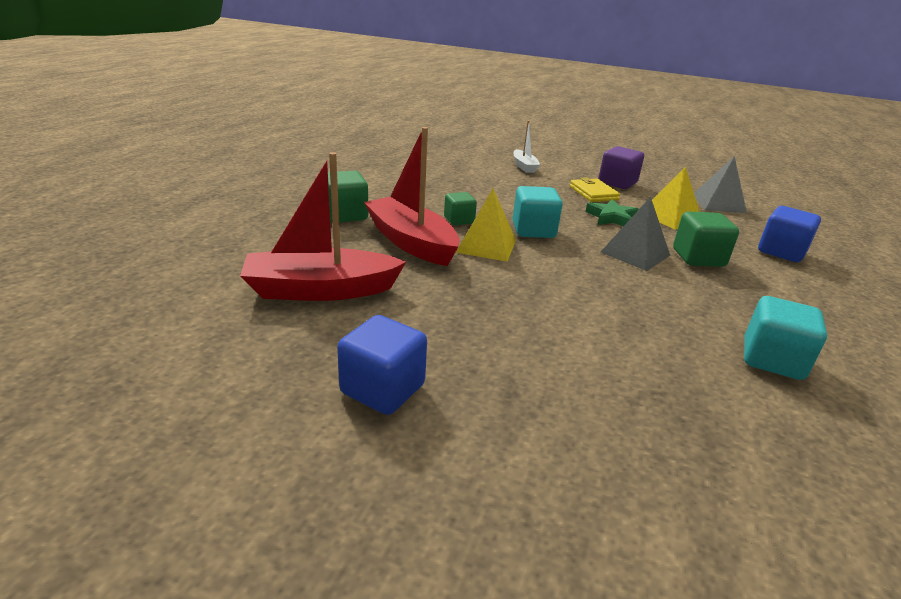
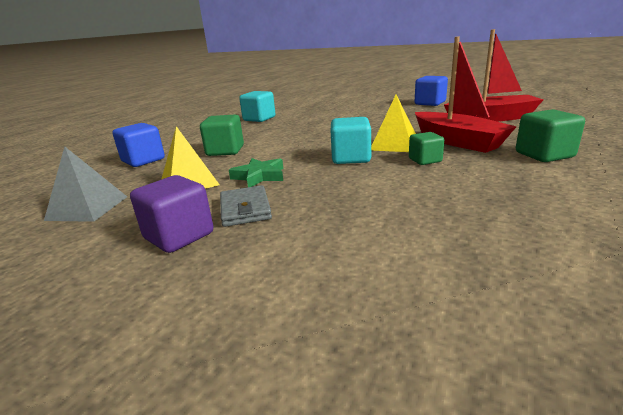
camera: 170 degrees left, 5 degrees down
(524, 166) = (327, 269): white boat -> none
(593, 193) = (245, 209): yellow wallet -> grey wallet
(635, 253) = (273, 149): grey pyramid -> none

